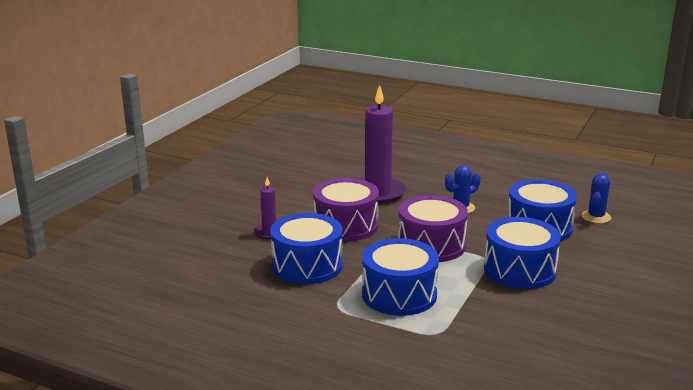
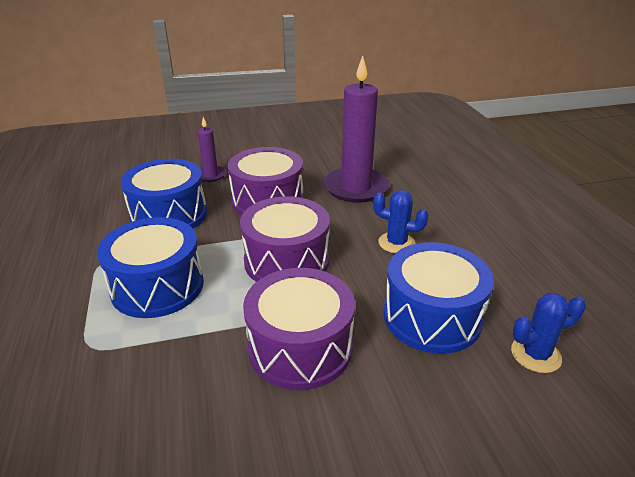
camera: 50 degrees right, 10 degrees up
(519, 270) = (300, 347): blue drum -> purple drum

